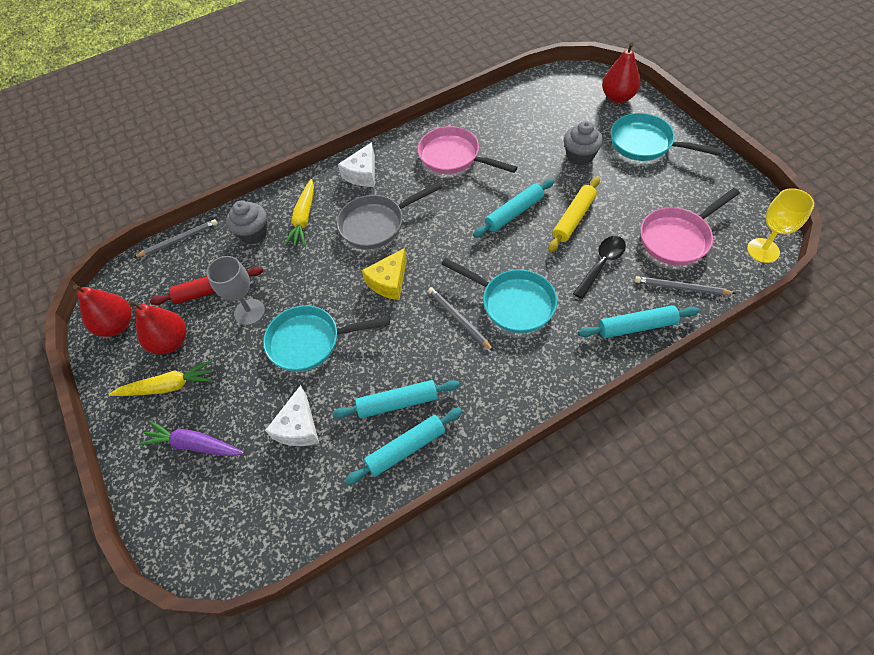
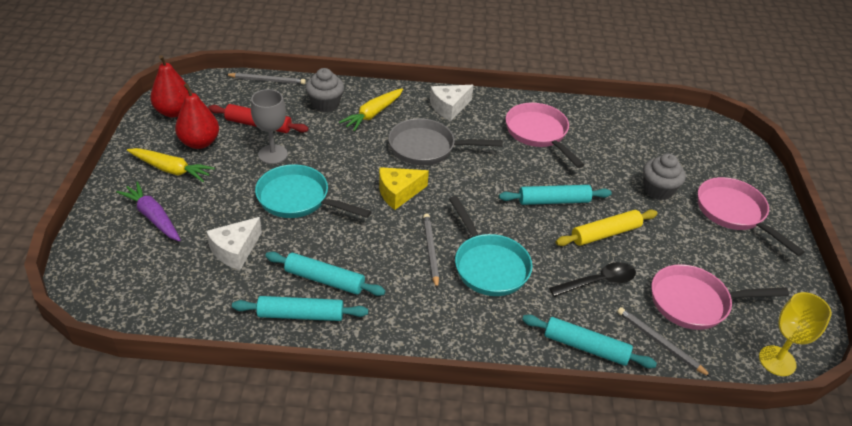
camera: 25 degrees right, 15 degrees down
(617, 97) = (740, 164): red pear -> none
(645, 144) = (734, 213): turquoise pan -> pink pan

